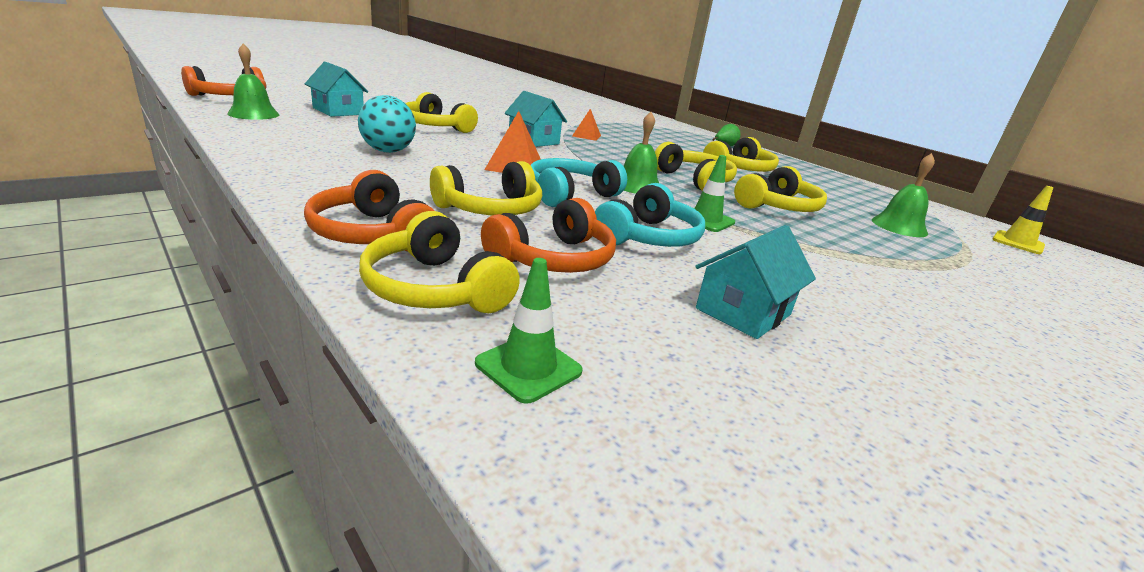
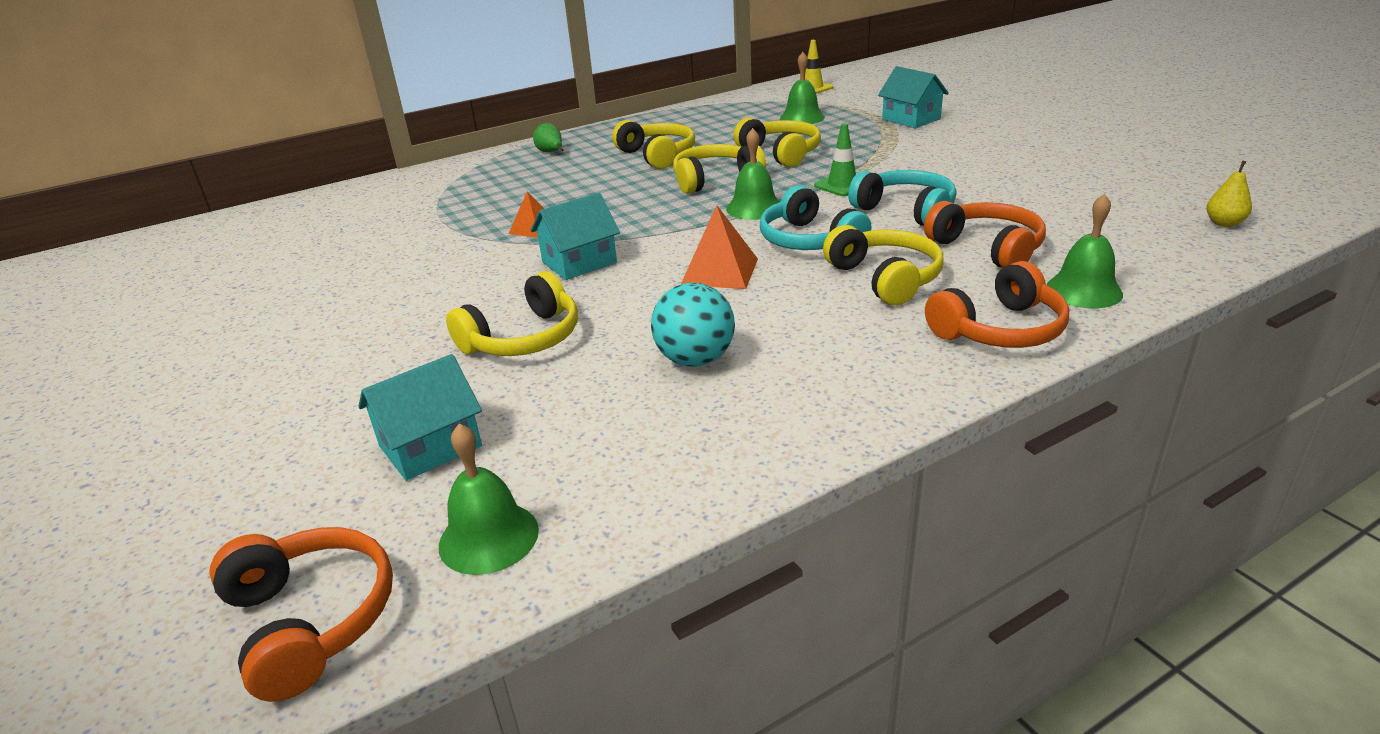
camera: 75 degrees left, 5 degrees up
(436, 288) = (1083, 290): yellow headphones -> green bell
(528, 367) = (1159, 255): green traffic cone -> none
(667, 482) = (1224, 223): none -> yellow pear
(743, 311) = (1023, 190): turquoise house -> turquoise house (911, 119)

